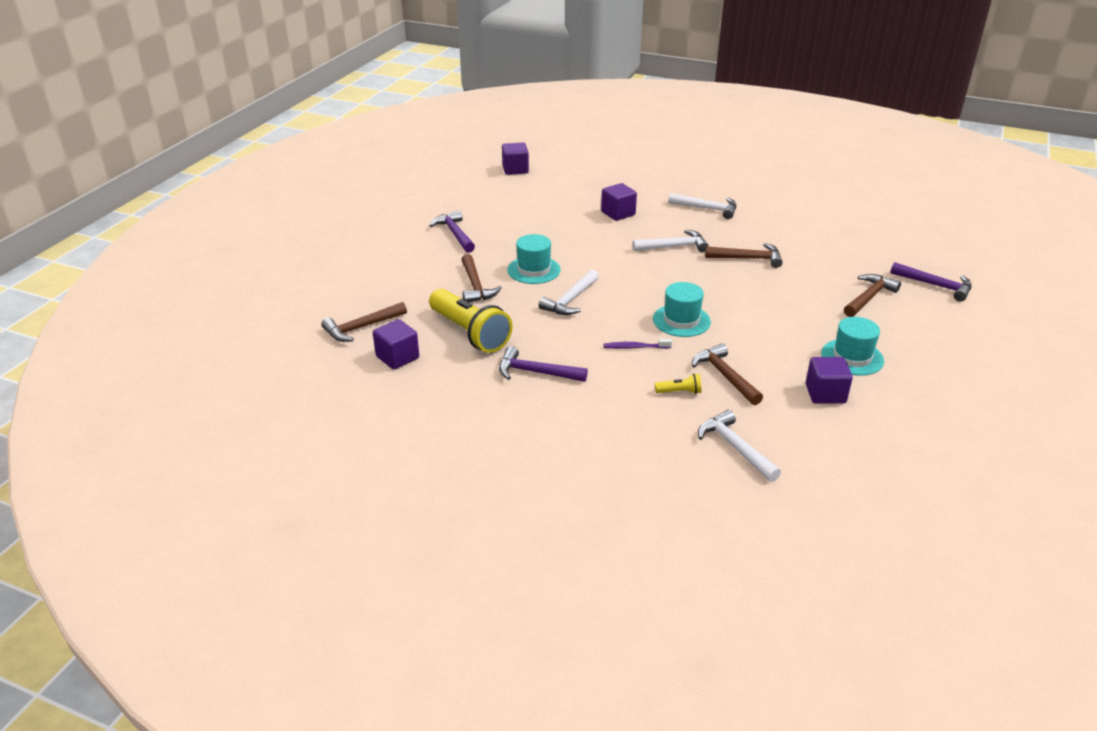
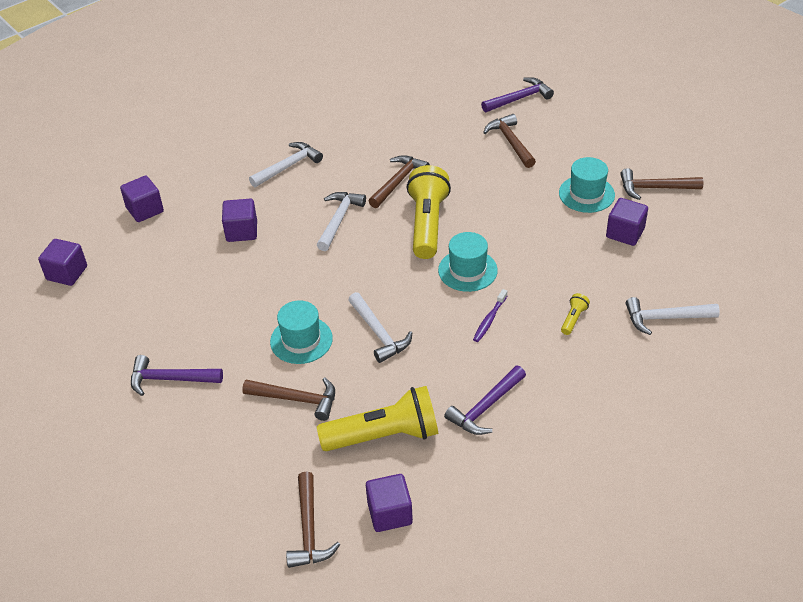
camera: 60 degrees left, 10 degrees up
(600, 174) = (145, 210): none -> purple cube
(714, 286) = (427, 224): none -> yellow flashlight
(725, 376) = (567, 280): brown hammer -> brown hammer (655, 188)

